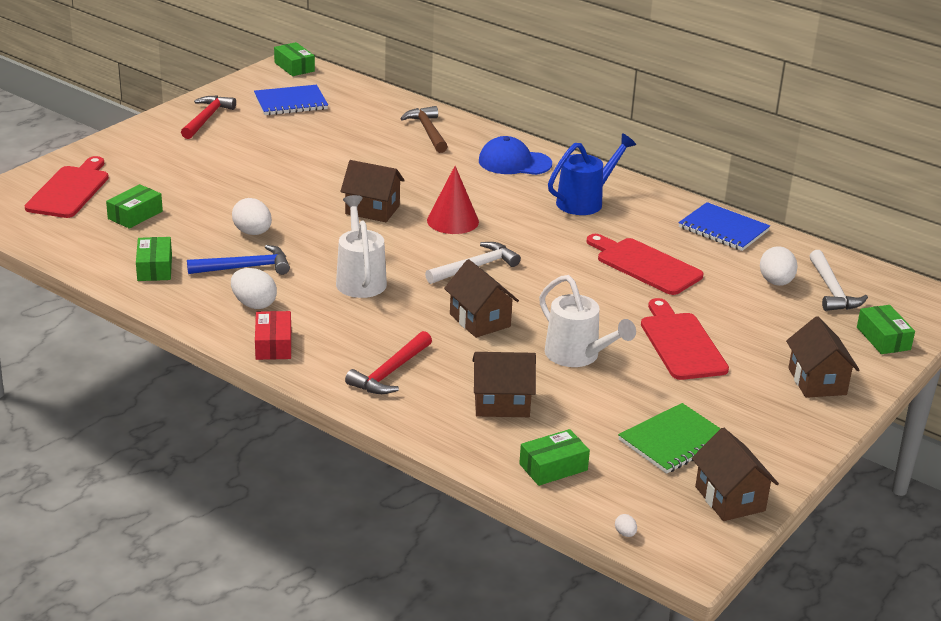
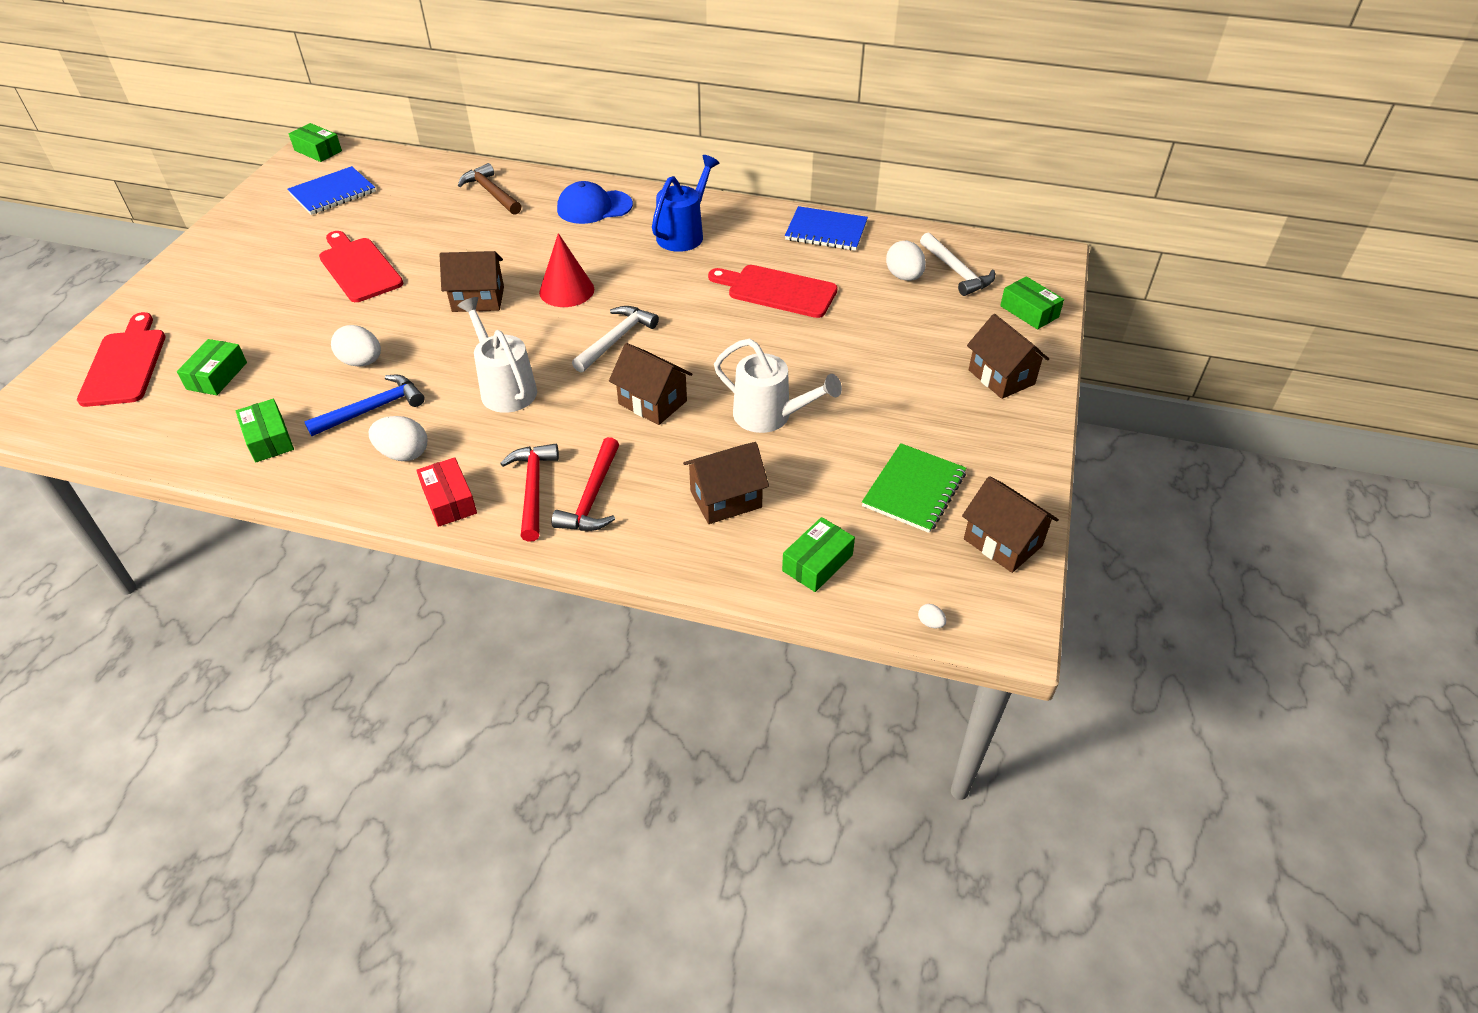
camera: 20 degrees left, 15 degrees up
(206, 118) = (248, 234): red hammer -> red hammer (533, 489)
(681, 343) = (858, 371): red cutting board -> red cutting board (359, 268)

